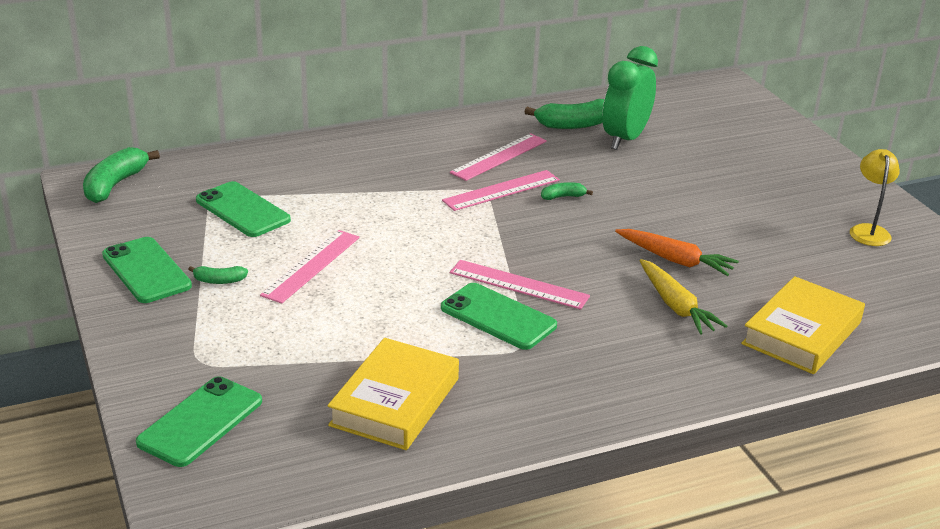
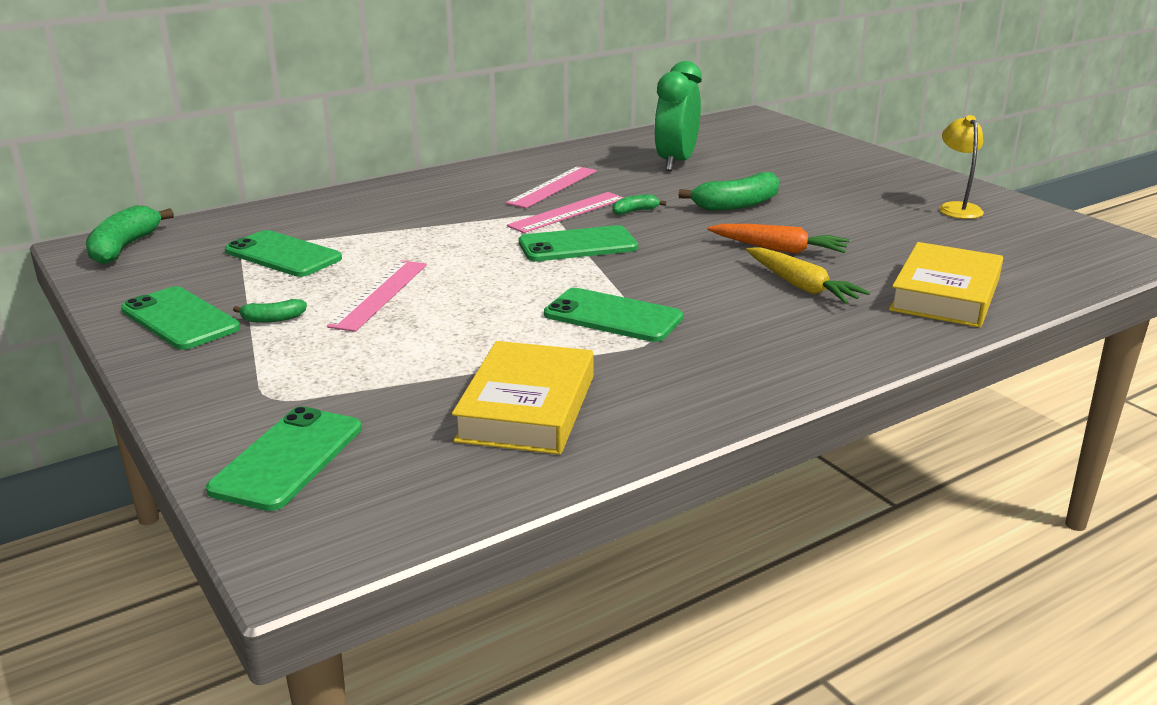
camera: 10 degrees left, 5 degrees down
(497, 231) = (577, 245): none -> green phone
(518, 285) = (622, 286): pink ruler -> none
(574, 124) = (619, 157): green banana -> green banana (736, 205)

